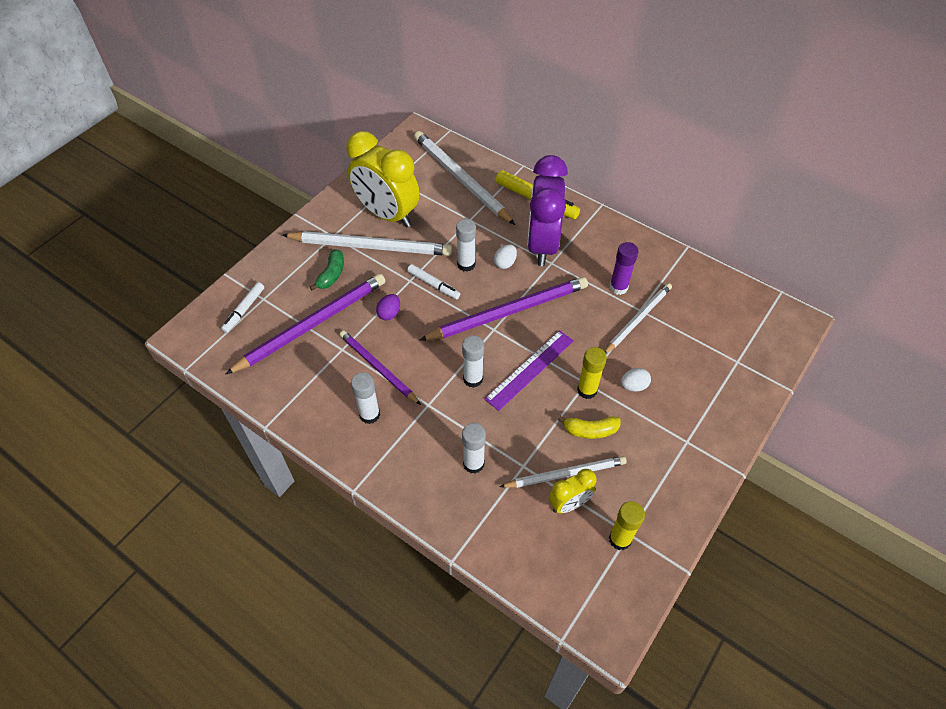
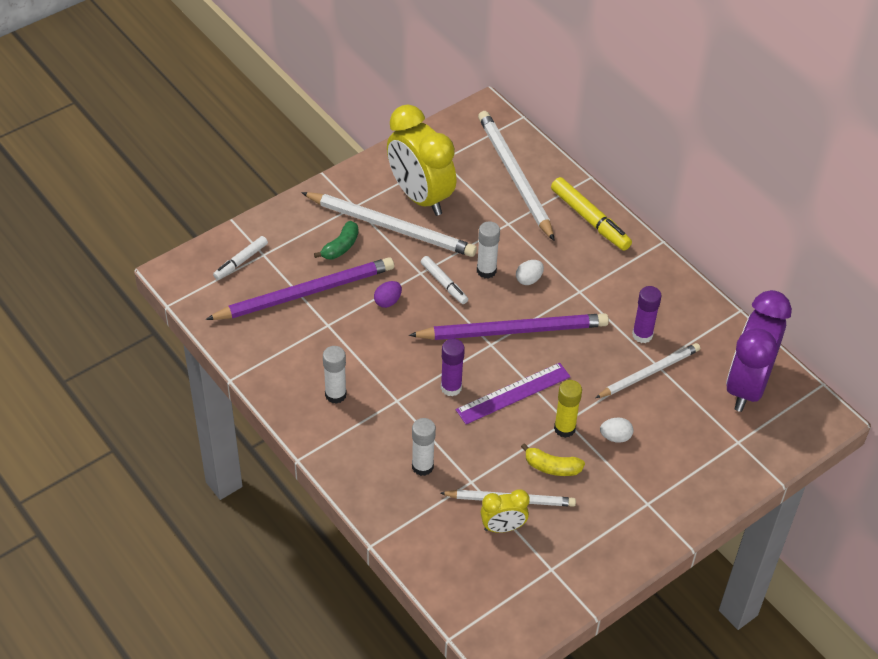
camera: 15 degrees right, 5 degrees down
(378, 368) = (358, 352): purple pencil -> none
(473, 379) = (451, 387): white glue stick -> purple glue stick
(542, 245) = (577, 270): purple clock -> purple clock (747, 386)
(620, 539) = (540, 571): yellow glue stick -> none

